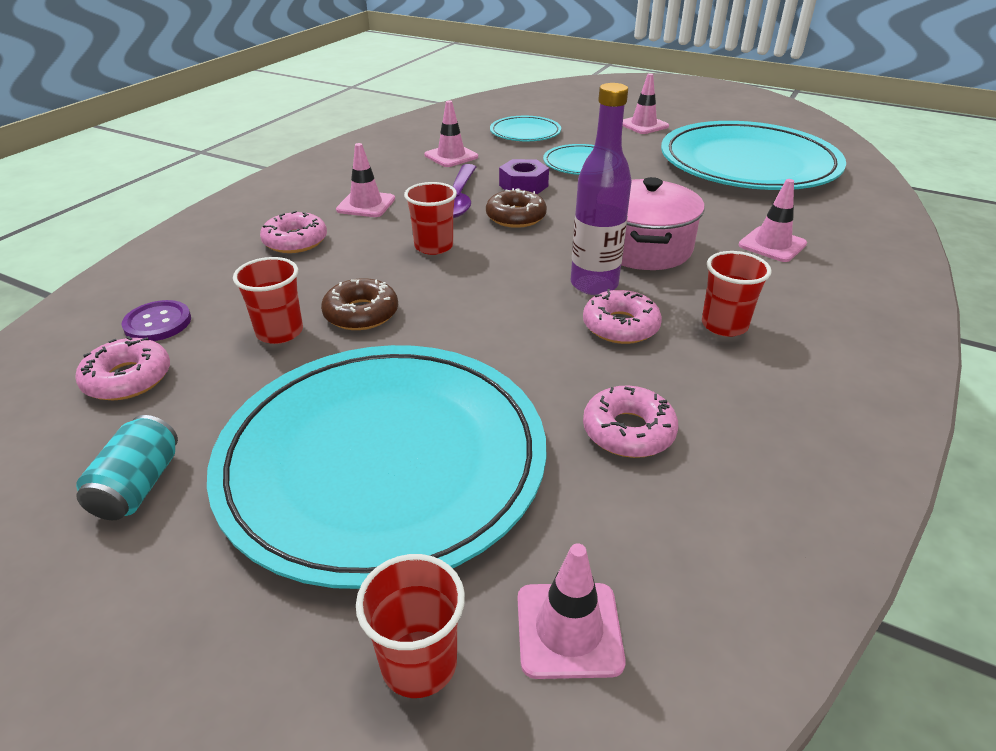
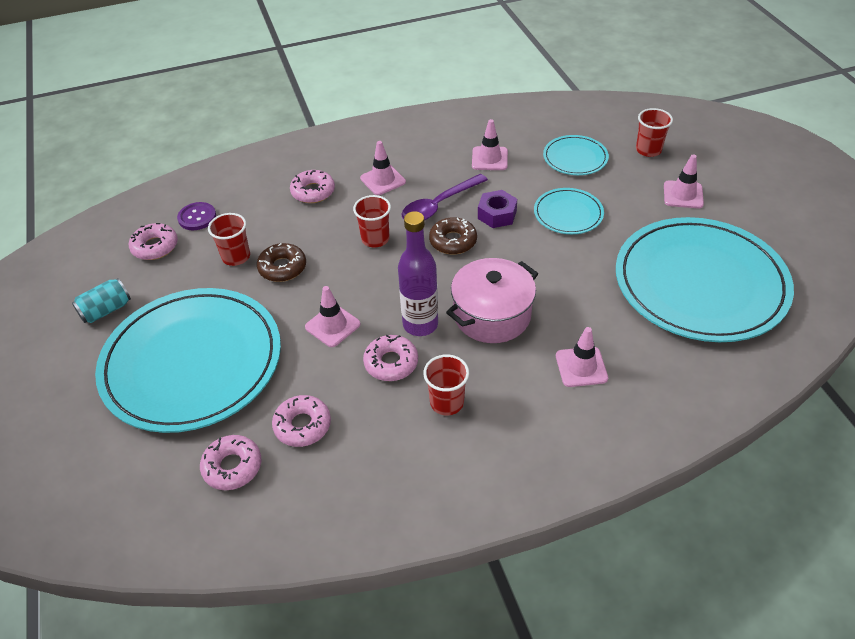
camera: 45 degrees right, 10 degrees up
(419, 663) = (105, 457): red cup -> red cup (648, 150)
(569, 630) = (160, 488): pink traffic cone -> pink traffic cone (332, 325)
(621, 529) = (232, 467): none -> pink donut

